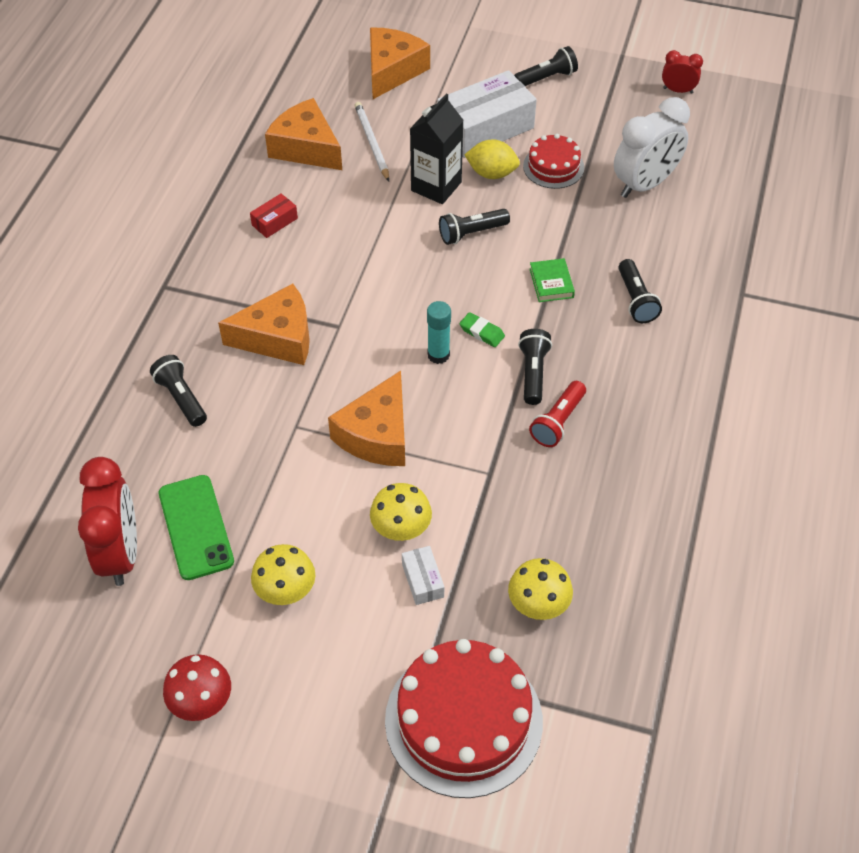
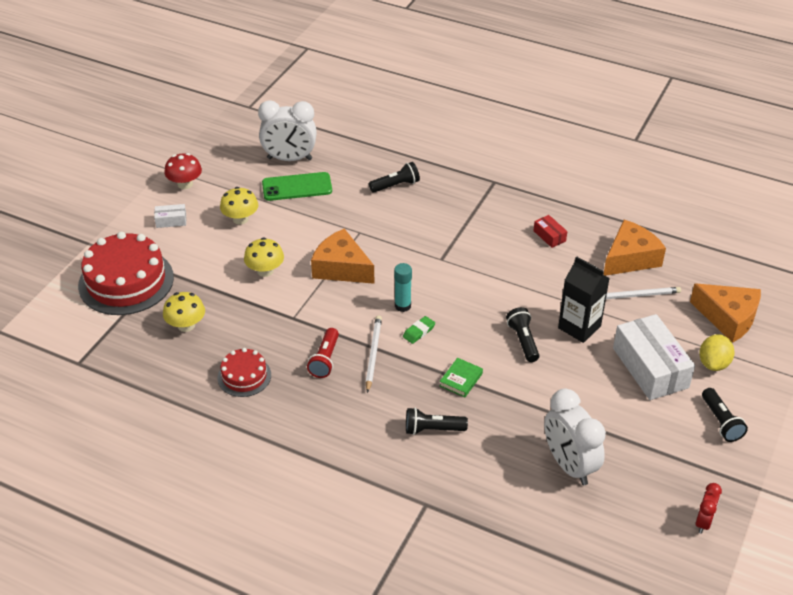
camera: 100 degrees right, 10 degrees down
(120, 553) = (289, 159): red clock -> white clock
(278, 337) = (437, 230): orange cheese -> none
(422, 580) = (224, 276): white box -> white box (171, 221)
(491, 173) = (592, 363): yellow lemon -> yellow lemon (713, 363)
(533, 373) = (373, 354): black flashlight -> white pencil
(551, 283) = (461, 380): green book -> green book turned 60 degrees counterclockwise
(553, 166) = (597, 405): red cake -> red cake (244, 376)
(558, 422) = (325, 360): red flashlight -> red flashlight turned 120 degrees counterclockwise

